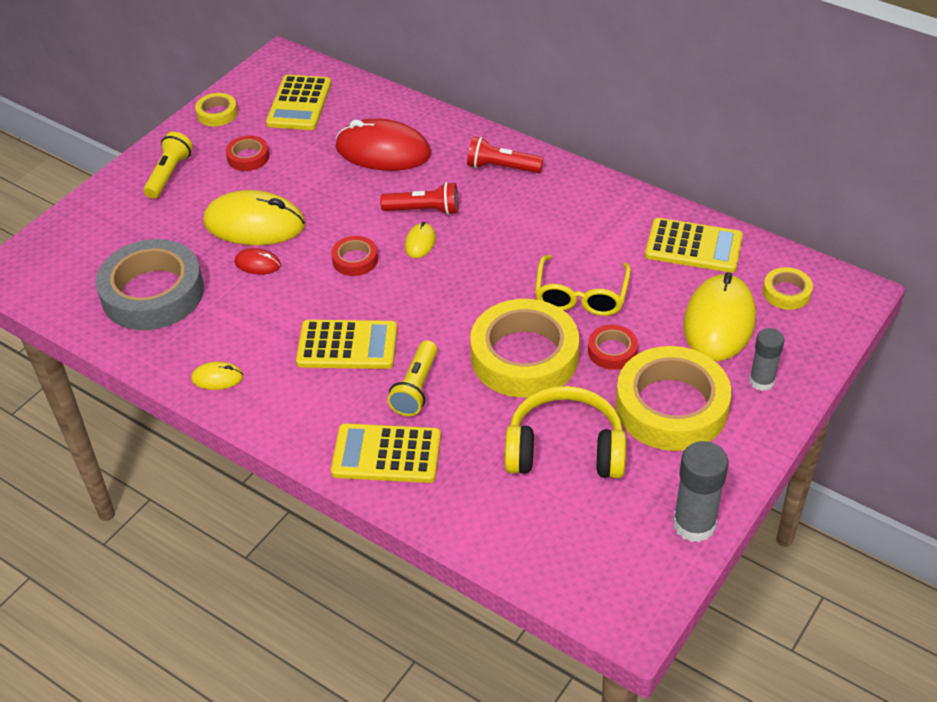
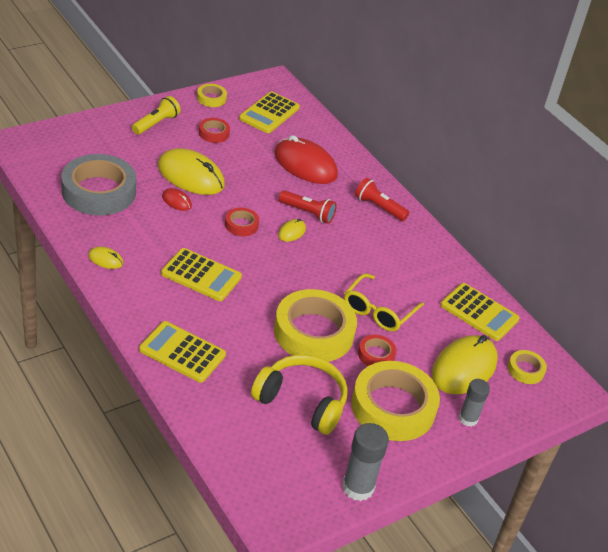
camera: 15 degrees right, 5 degrees down
(416, 388) = (228, 321): yellow flashlight -> none

